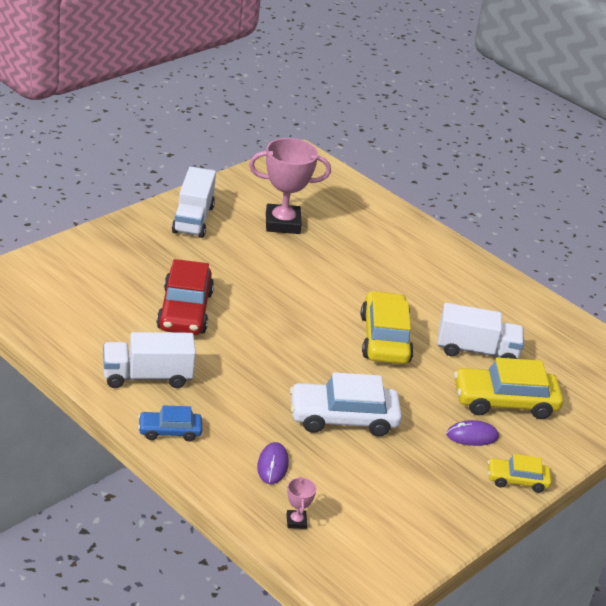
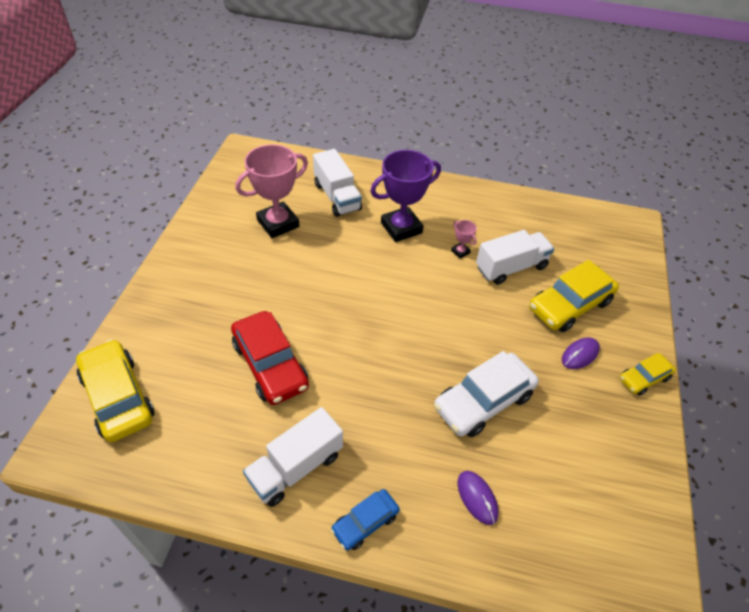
camera: 30 degrees left, 15 degrees up
(193, 219) = (203, 258): white truck -> white truck (337, 197)
(296, 521) = (547, 552): pink trophy -> pink trophy (460, 252)
(385, 339) = (443, 296): yellow car -> yellow car (118, 397)
(397, 276) = (401, 228): none -> purple trophy

